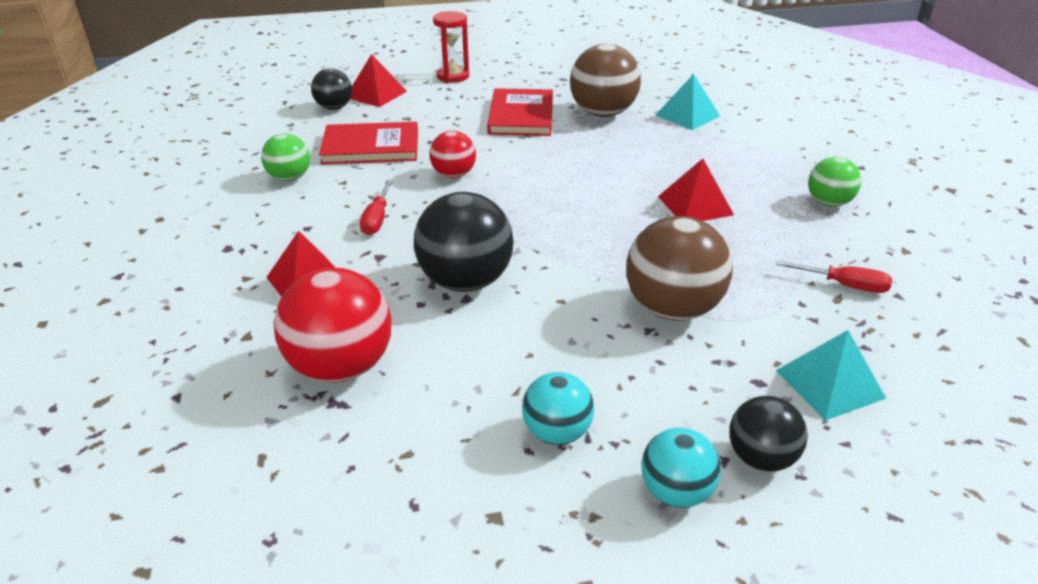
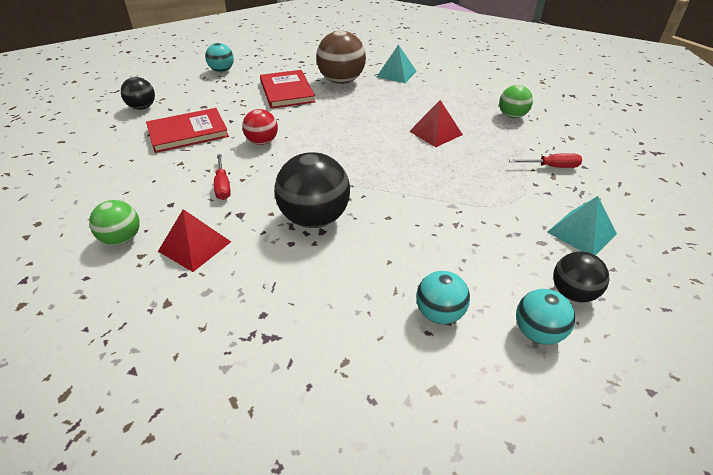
camera: 20 degrees left, 5 degrees up
(290, 178) = (135, 168): green ball -> green ball (122, 239)
(341, 367) = (257, 307): red ball -> none
(376, 94) = (170, 92): red pyramid -> none
(453, 76) = (222, 71): red hourglass -> turquoise ball
(672, 309) = (462, 206): brown ball -> none

